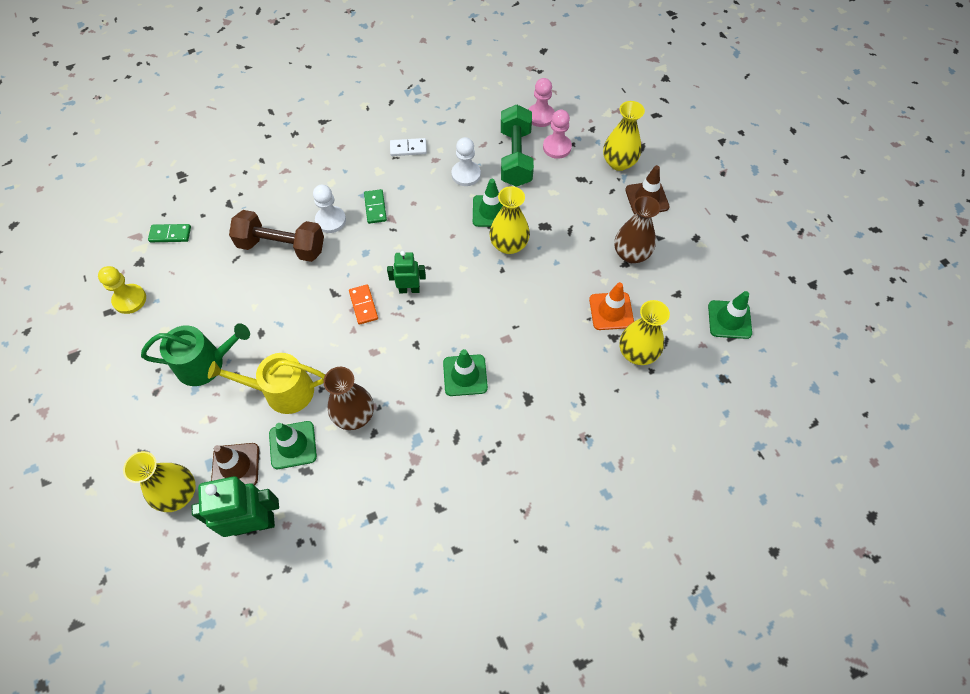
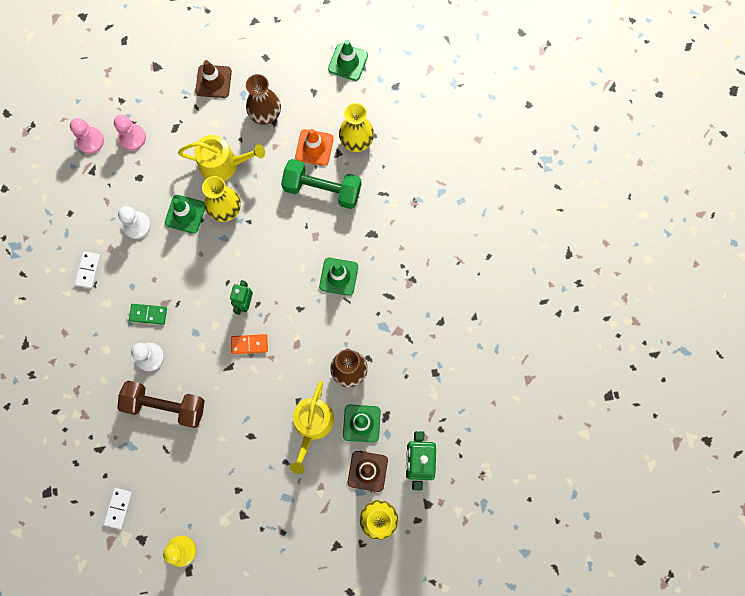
camera: 75 degrees left, 15 degrees up
(170, 234) = (118, 508): green domino -> white domino
(206, 363) = (267, 486): green watering can -> none
(282, 246) = (165, 405): brown dumbbell -> brown dumbbell turned 75 degrees clockwise
(515, 157) = (132, 176): green dumbbell -> green dumbbell (322, 189)
(558, 230) = (223, 164): none -> yellow watering can
(619, 162) = (167, 91): yellow vase -> none

